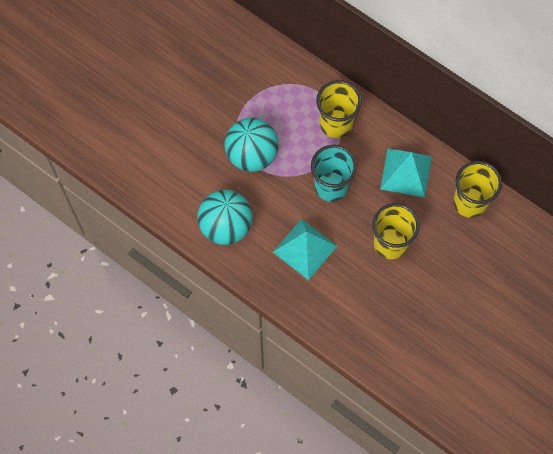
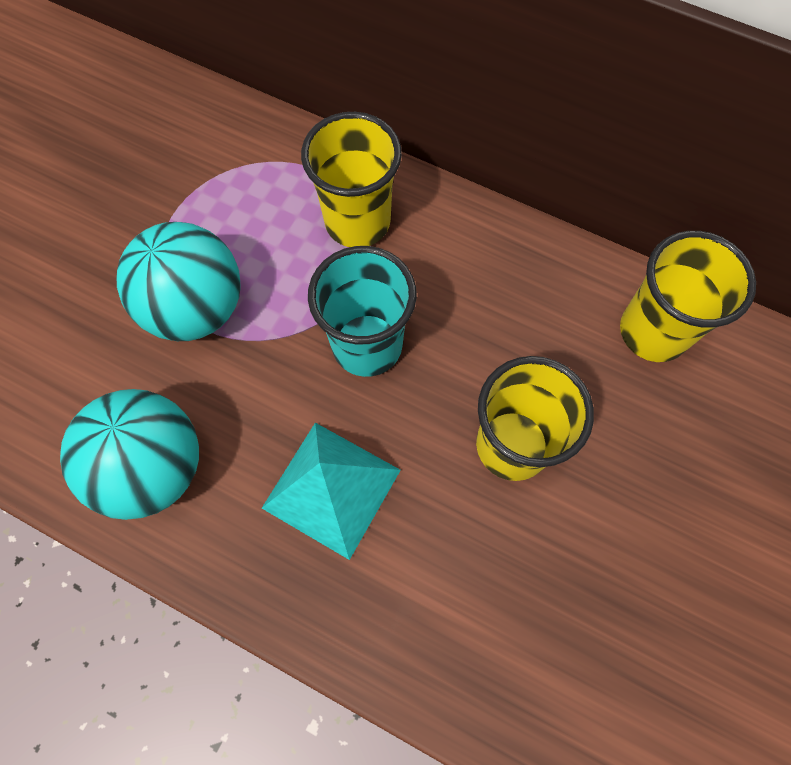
camera: 10 degrees left, 0 degrees up
(406, 172) = (513, 293): turquoise pyramid -> none

